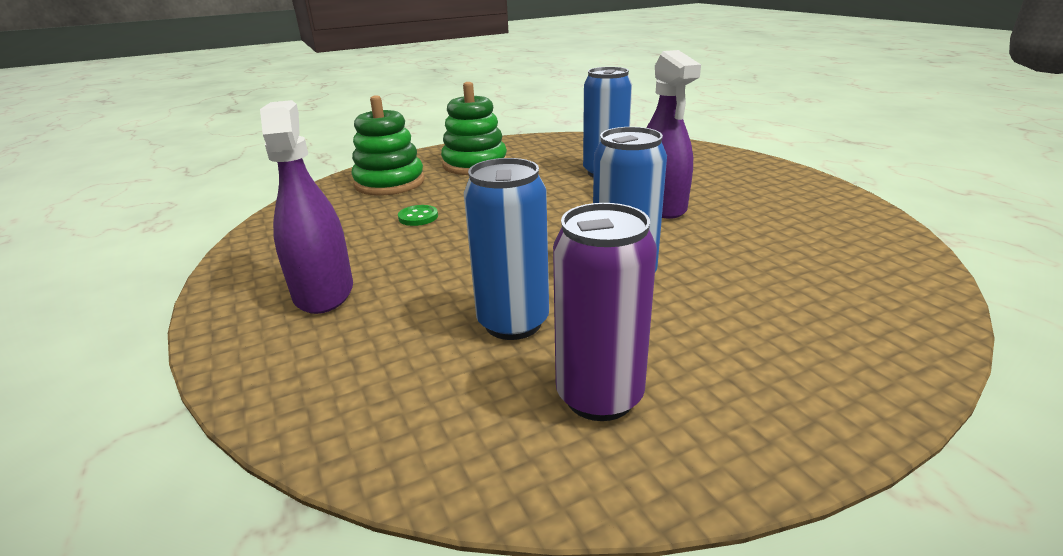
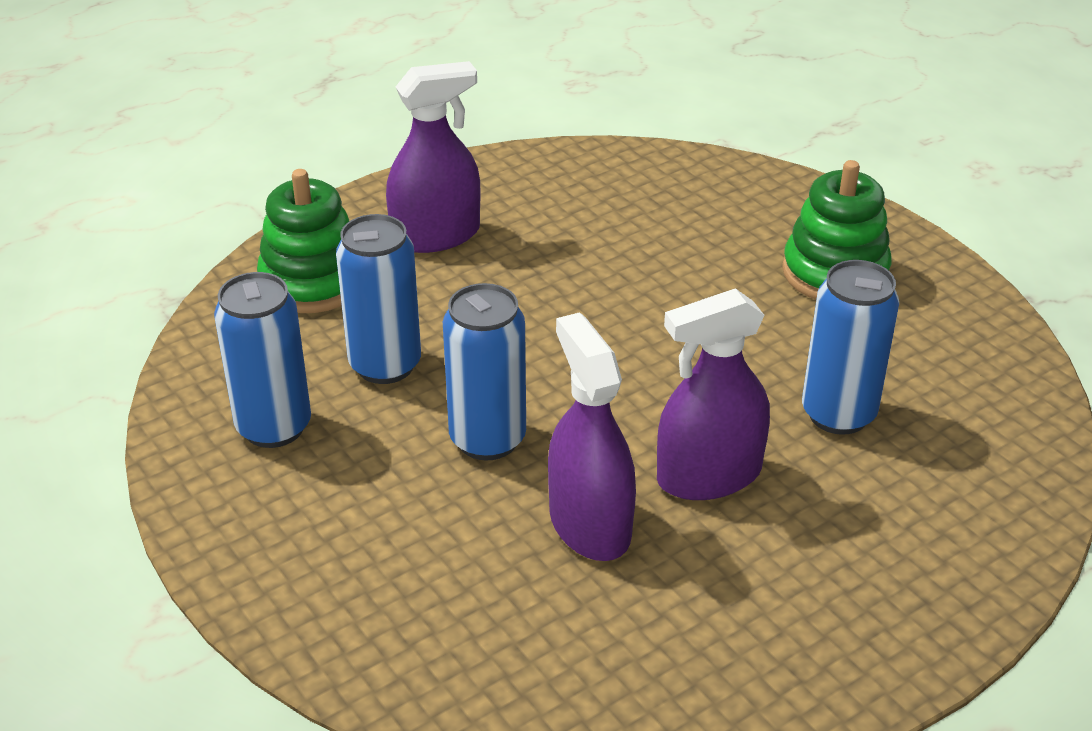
camera: 80 degrees right, 10 degrees up
(389, 183) = (734, 209): green stacking toy -> green stacking toy (313, 281)
(418, 217) = (623, 257): green button -> none
(599, 396) = (274, 427): purple can -> blue can
(714, 242) = (589, 524): none -> purple spray bottle

